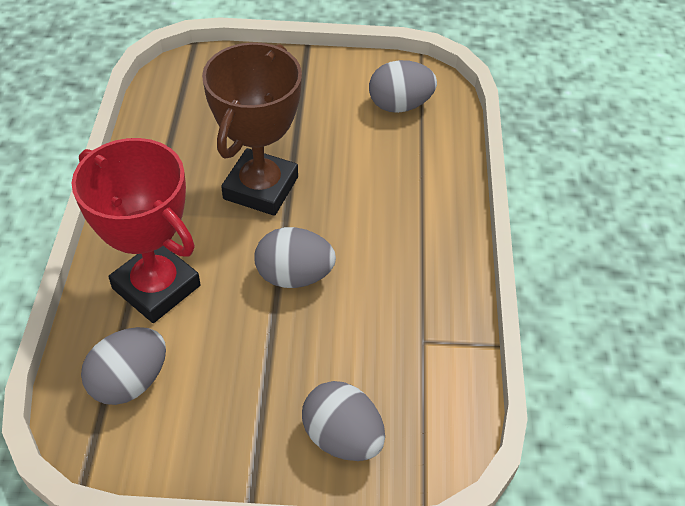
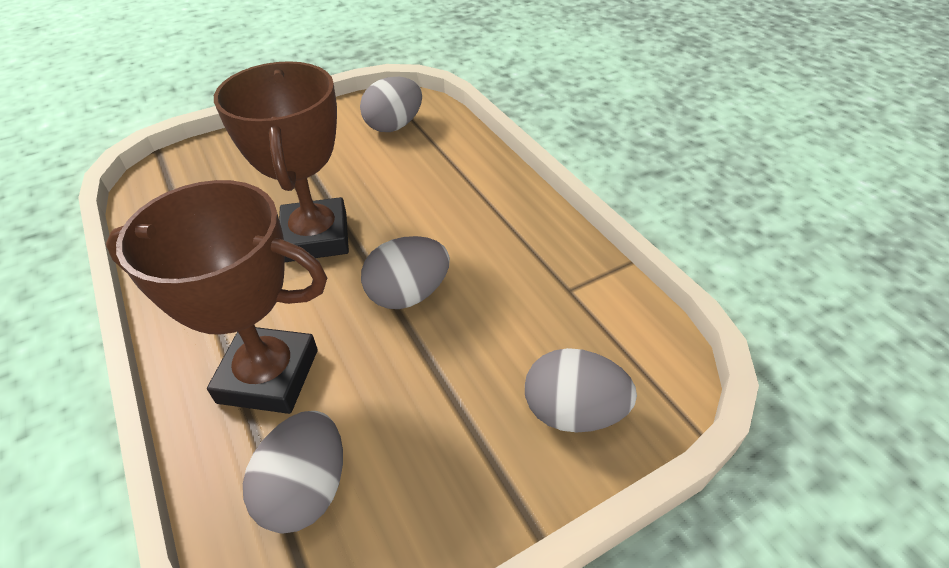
camera: 30 degrees left, 5 degrees down
(156, 287) = (268, 376): red trophy -> brown trophy

